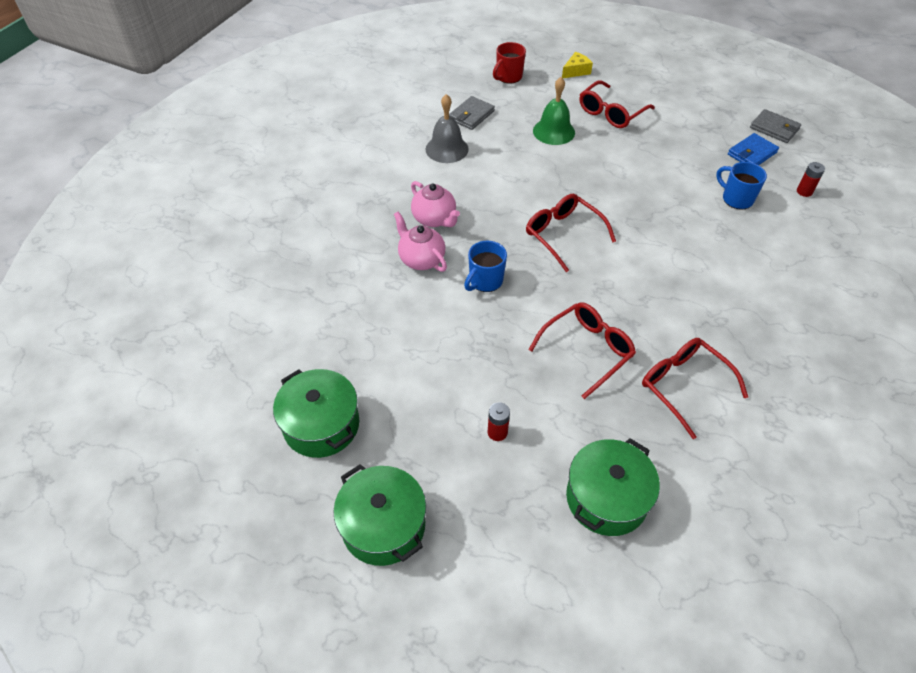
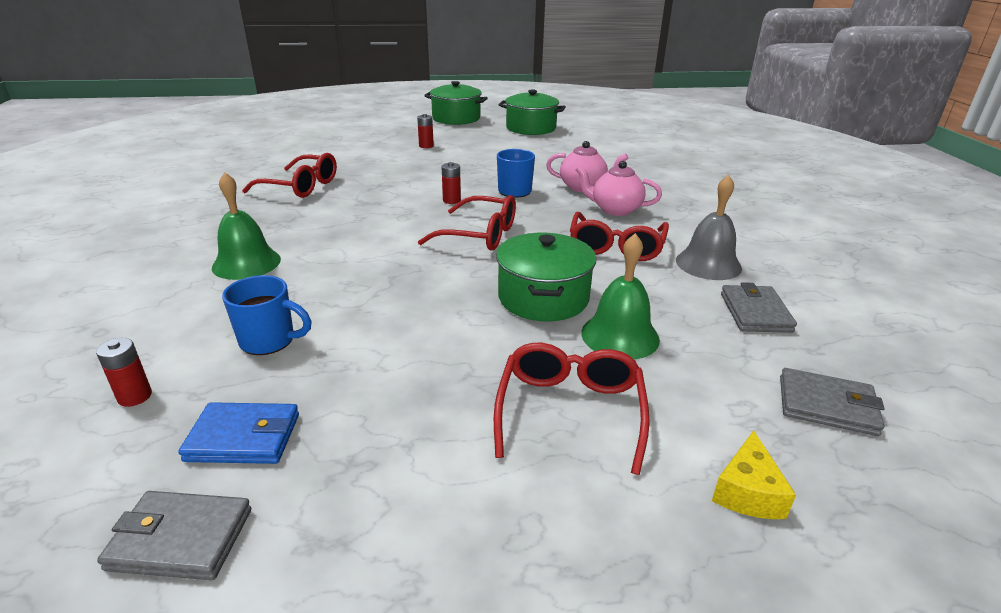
camera: 145 degrees right, 20 degrees down
(508, 77) = (826, 406): red mug -> grey wallet
(551, 291) = (451, 200): none -> red battery
(587, 350) = (392, 182): red glasses -> red glasses (616, 247)
(606, 498) = (338, 144): green pot -> green pot (543, 298)
(747, 275) = (246, 263): none -> green bell
(752, 153) = (243, 437): blue wallet -> blue wallet turned 75 degrees clockwise

